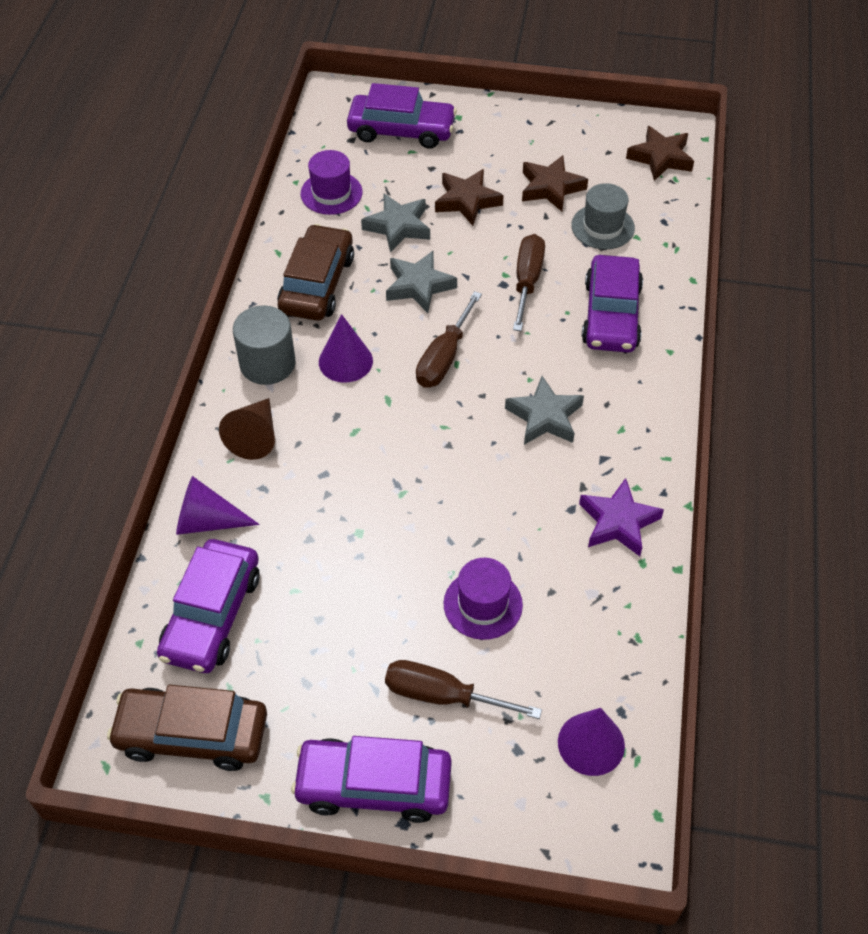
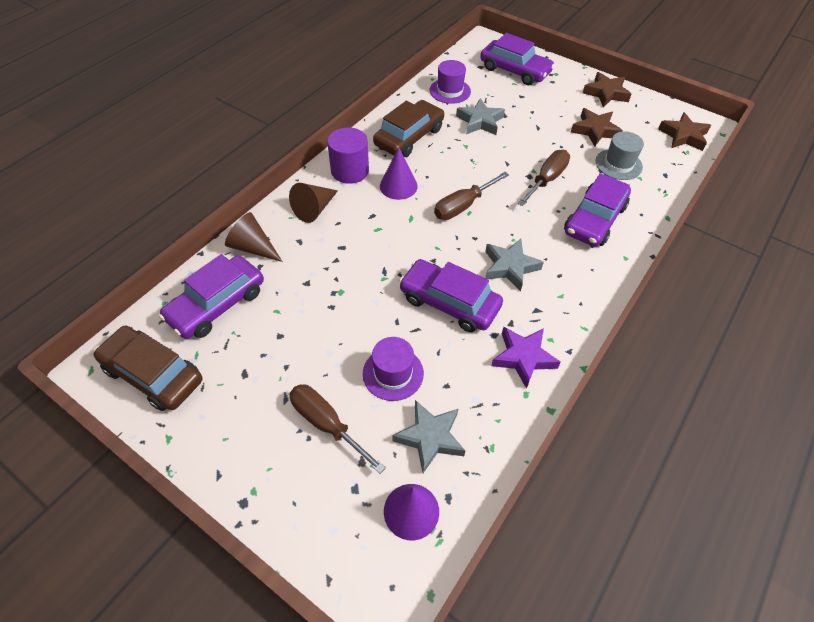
camera: 25 degrees right, 0 degrees up
(207, 521) = (253, 247): purple cone -> brown cone
(267, 364) = (350, 171): grey cylinder -> purple cylinder
(374, 785) = (241, 465): purple car -> purple car (449, 302)
(419, 286) = (472, 159): grey star -> grey star (430, 437)
(467, 201) = (533, 121): brown star -> brown star (606, 93)

